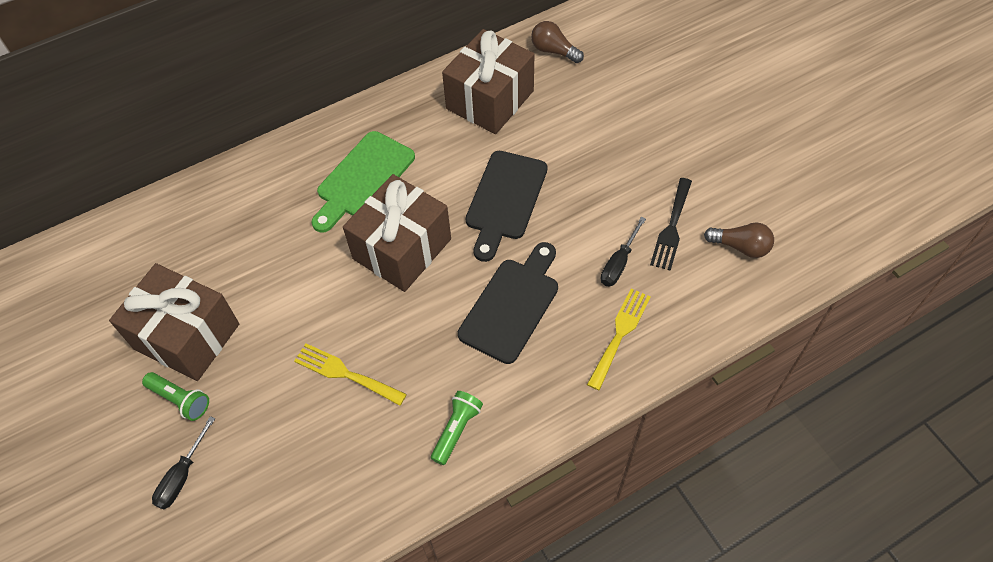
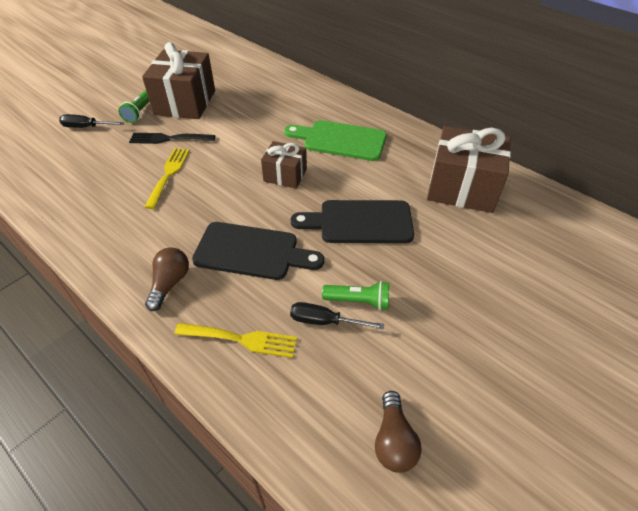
camera: 70 degrees right, 10 degrees down
(402, 249) = (285, 175): brown gift -> brown gift, size x0.57
(456, 430) = (126, 245): green flashlight -> green flashlight (358, 301)
(554, 51) = (551, 216): brown light bulb -> brown light bulb (169, 283)
(671, 227) = (388, 360): black fork -> black fork (168, 139)

